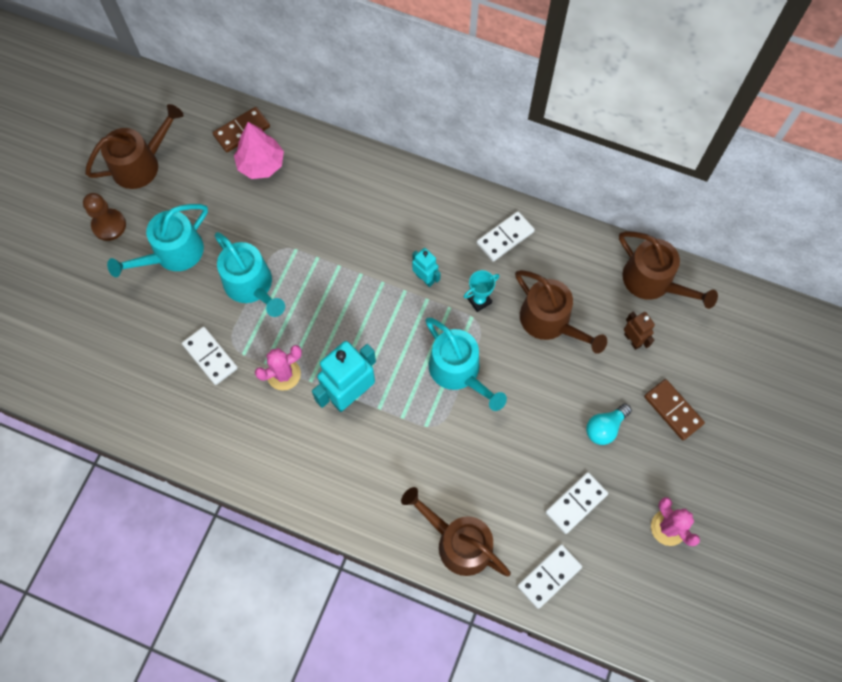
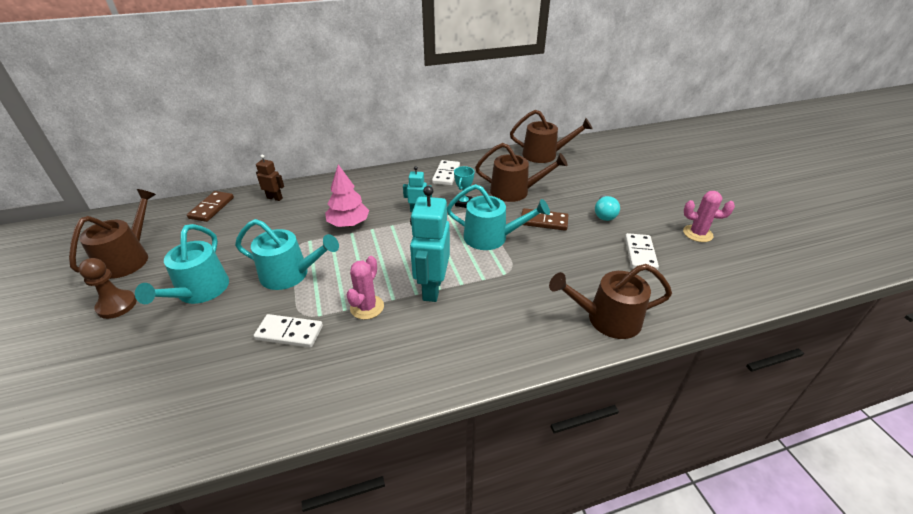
camera: 40 degrees left, 30 degrees down
(261, 164) = (242, 215): pink tree -> pink tree (348, 224)
(549, 576) = (681, 297): white domino -> none
(632, 340) = (566, 177): brown robot -> brown robot (274, 198)
(673, 410) = (624, 190): brown domino -> brown domino (544, 221)

